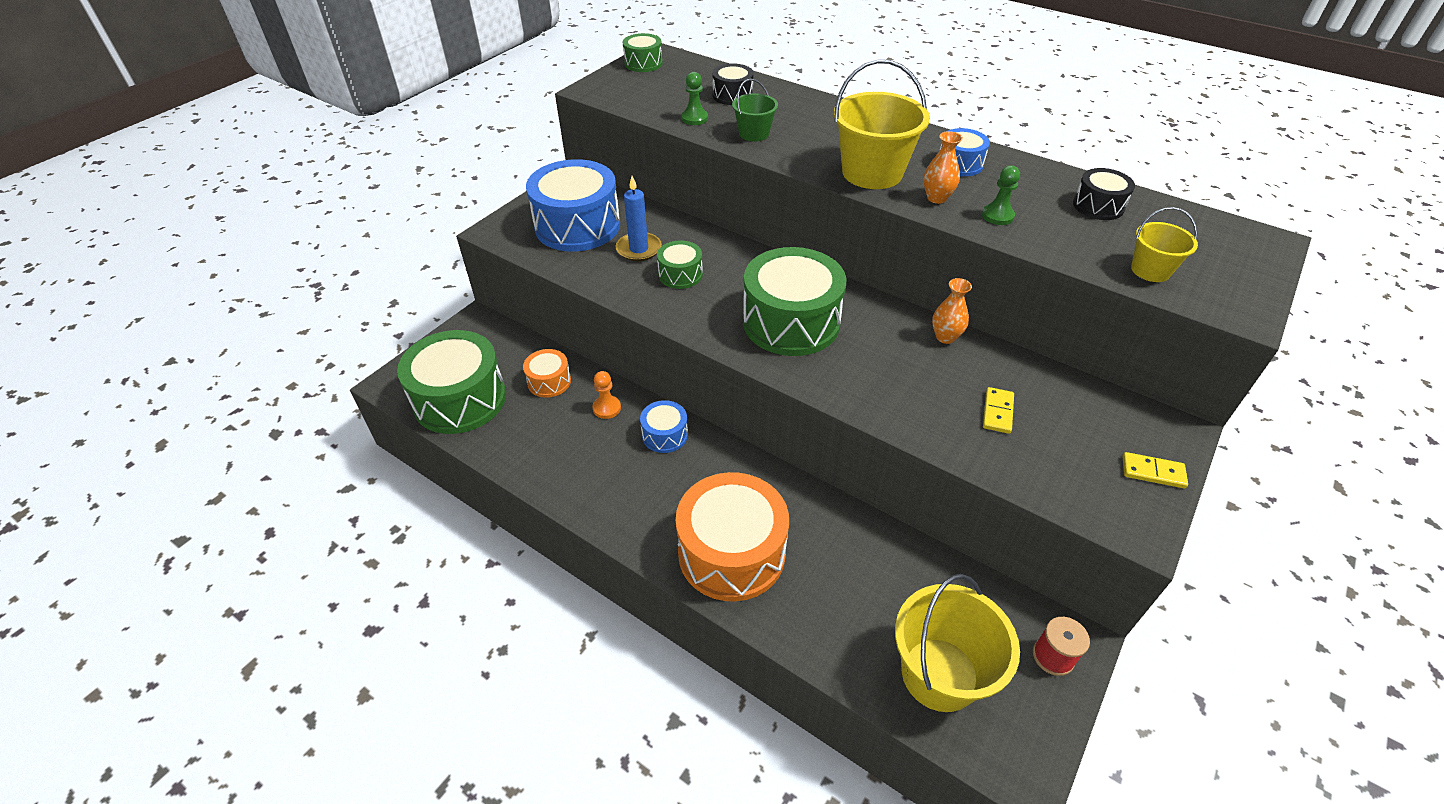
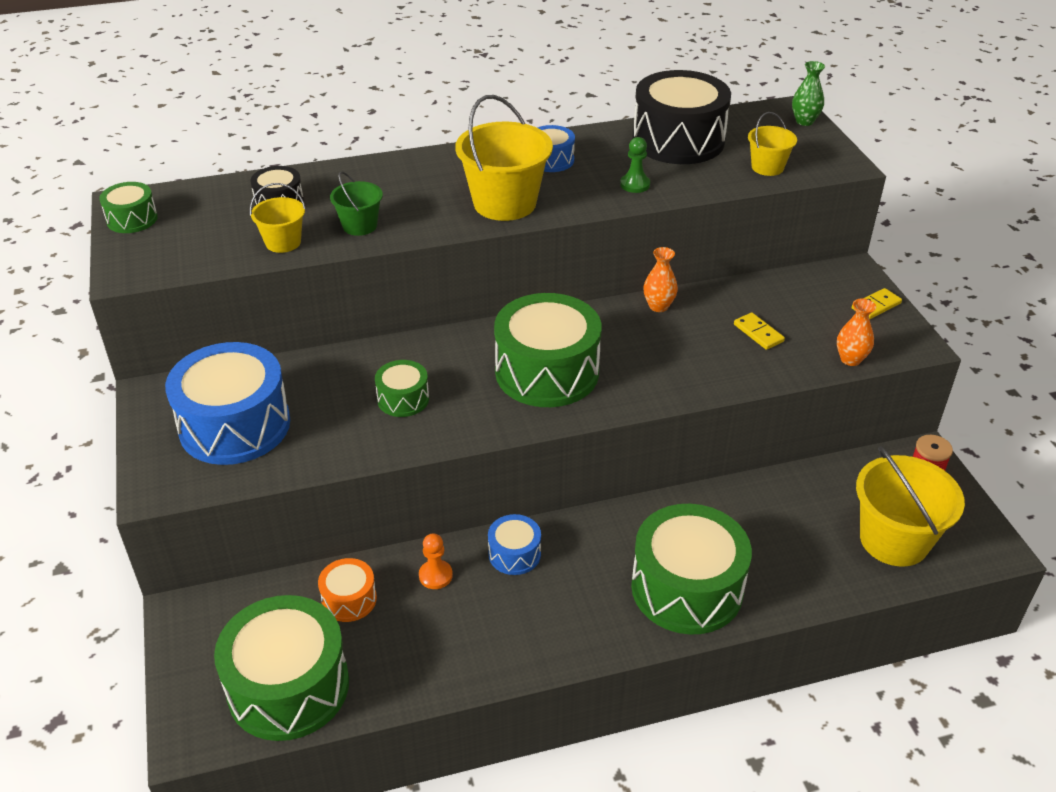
camera: 50 degrees left, 5 degrees down
(639, 249) = (330, 404): blue candle -> none
(694, 118) = (283, 242): green pawn -> yellow bucket
(731, 553) = (687, 588): orange drum -> green drum
(936, 198) = (578, 195): orange vase -> orange vase (850, 359)
(1098, 206) = (678, 140): black drum -> black drum, size x2.06
(1264, 257) = (804, 121): none -> green vase

